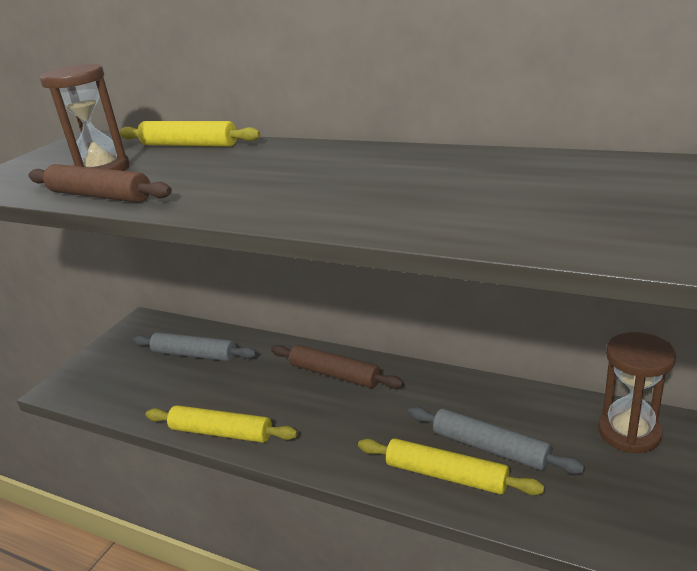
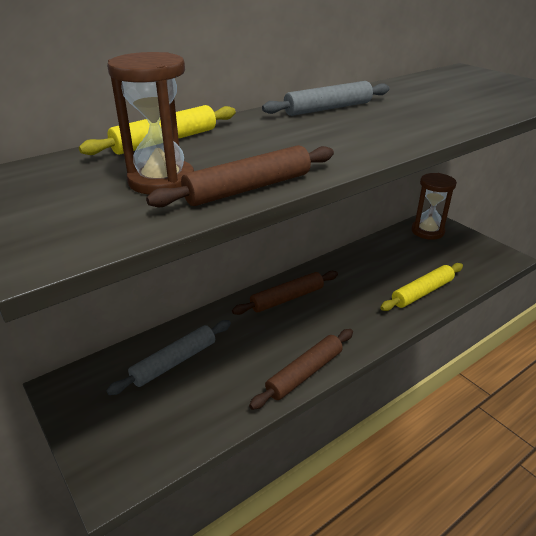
camera: 65 degrees left, 5 degrees up
(221, 432) = (304, 373): yellow rolling pin -> brown rolling pin
(490, 448) = (410, 271): grey rolling pin -> grey rolling pin (328, 108)

